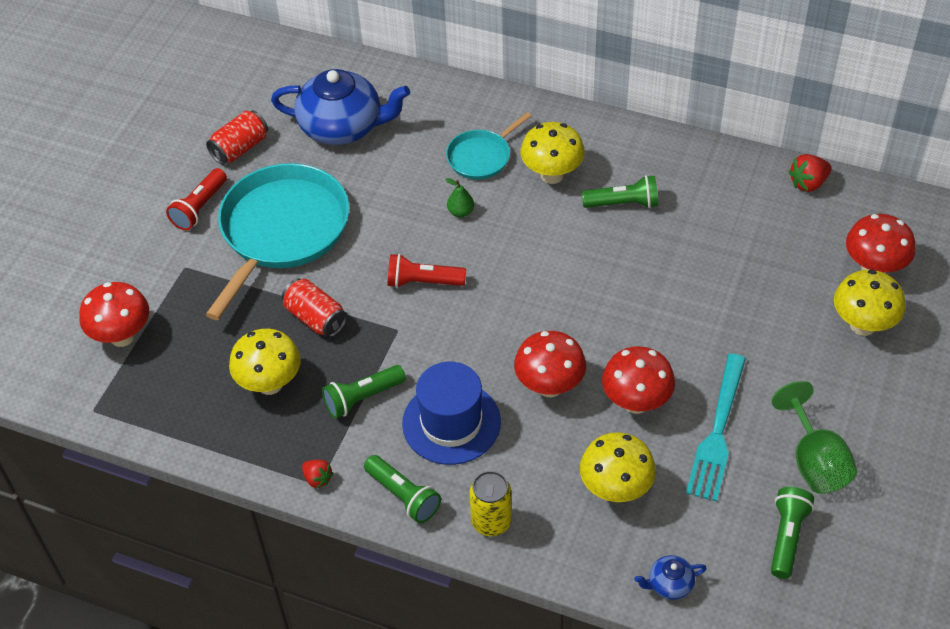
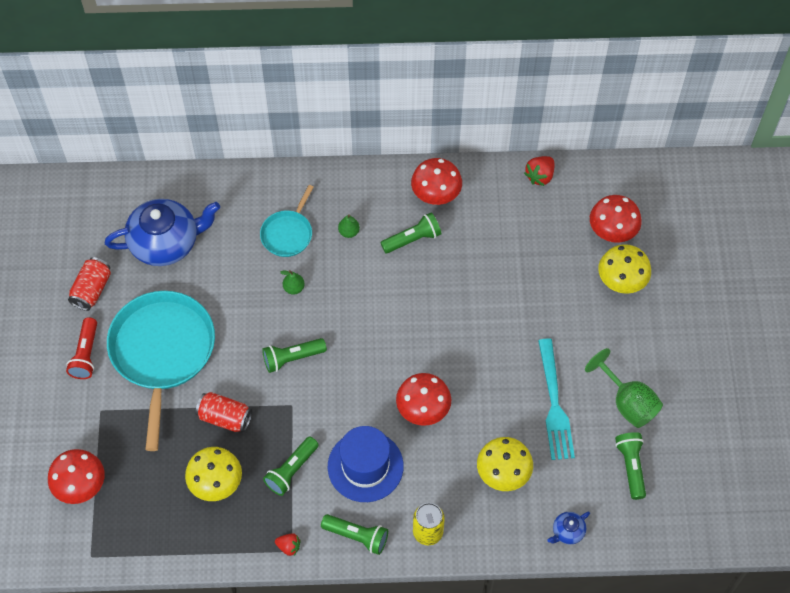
camera: 25 degrees left, 10 degrees up
(423, 282) = (292, 358): red flashlight -> green flashlight
(552, 175) = (349, 232): yellow mushroom -> green pear
(636, 402) = (489, 401): red mushroom -> red mushroom (436, 196)

